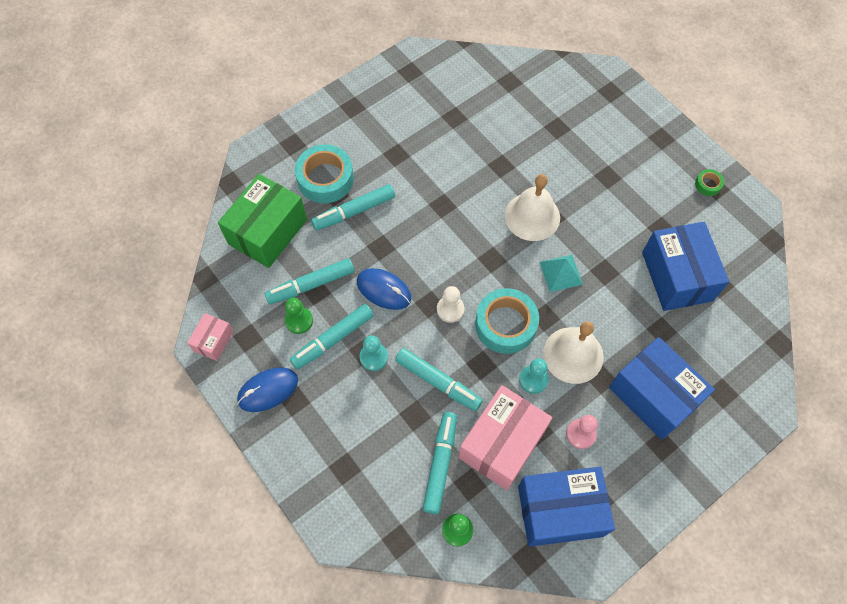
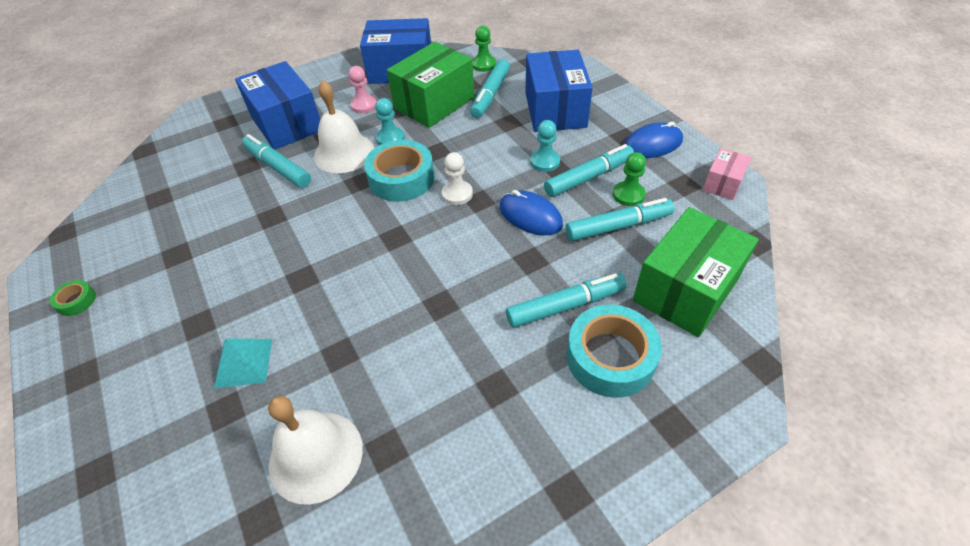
camera: 170 degrees left, 15 degrees down
(438, 382) = (482, 141): turquoise marker -> turquoise marker (278, 167)
(502, 444) = (434, 103): pink box -> green box
(532, 216) = (326, 280): white bell -> white bell (316, 456)
(561, 273) = (321, 218): turquoise pyramid -> turquoise pyramid (244, 363)
(677, 276) = (196, 207): blue box -> blue box (555, 110)

